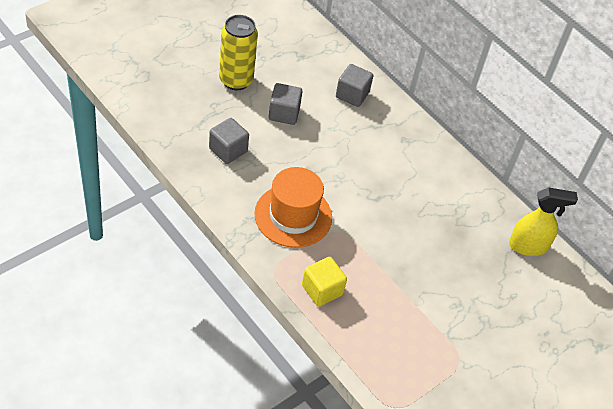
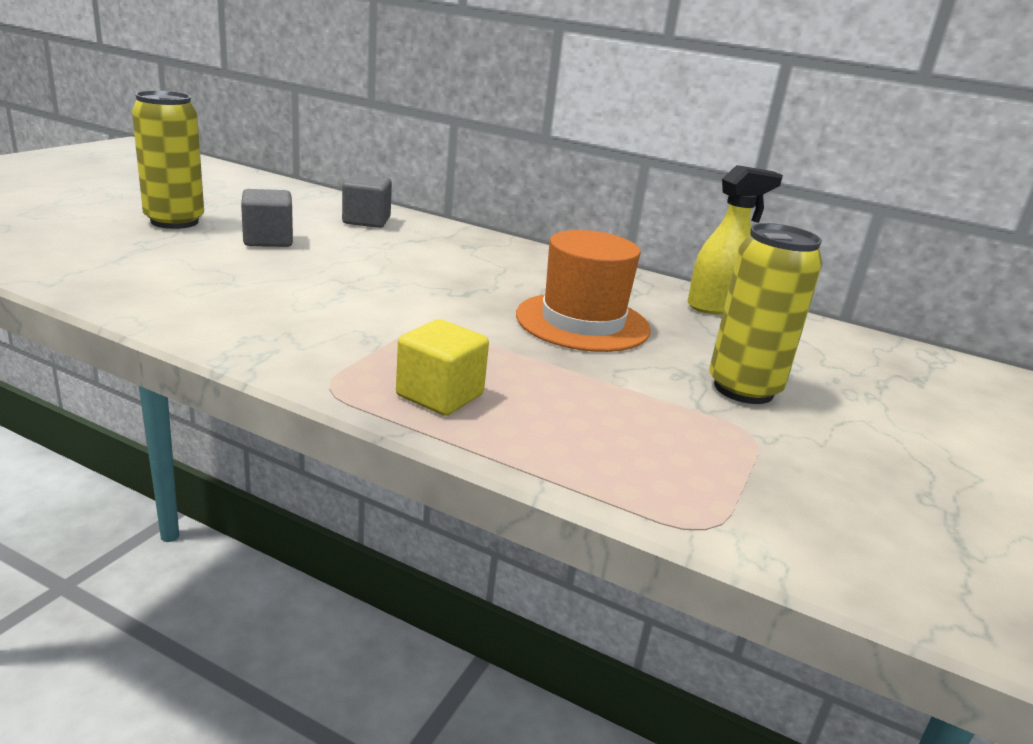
camera: 20 degrees left, 25 degrees down
(228, 150) = (181, 276): grey cube -> none
(293, 216) = (334, 324): orange hat -> orange hat (582, 322)
(483, 326) = (743, 389): none -> yellow can

